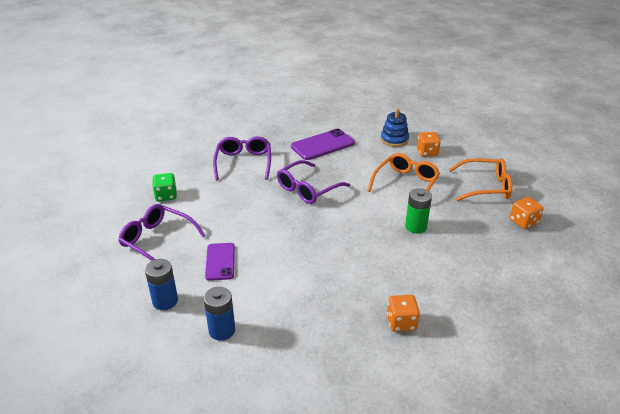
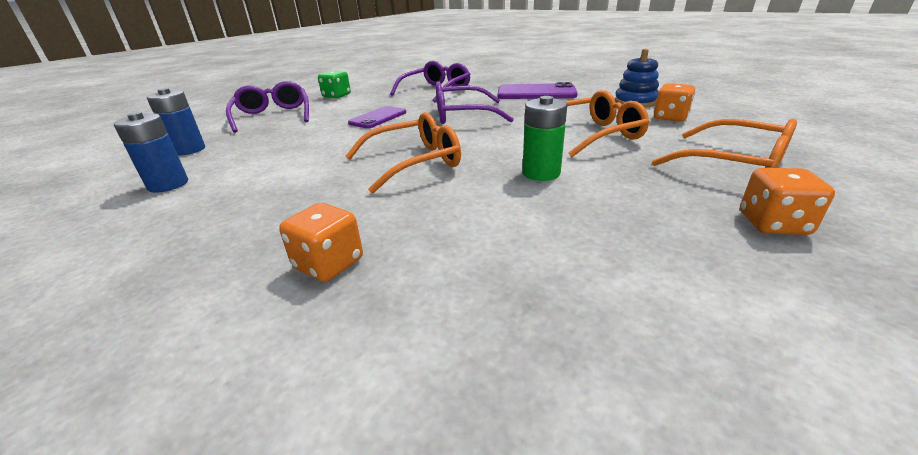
camera: 40 degrees right, 5 degrees down
(220, 261) = (282, 139): purple phone -> purple phone (378, 118)
(343, 246) = (413, 163): none -> orange glasses

